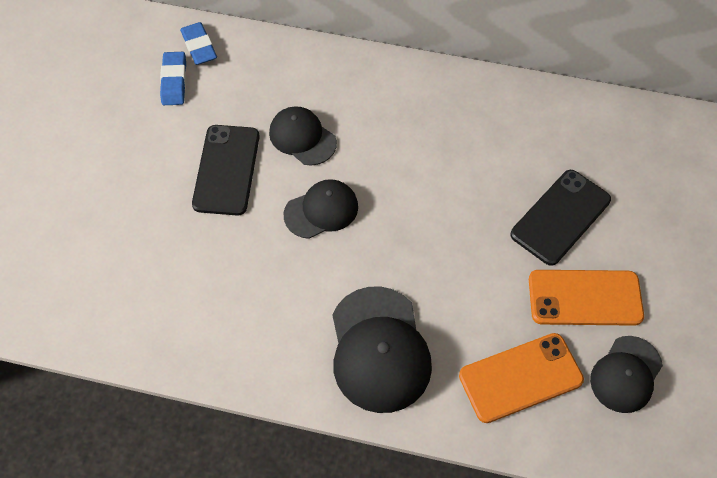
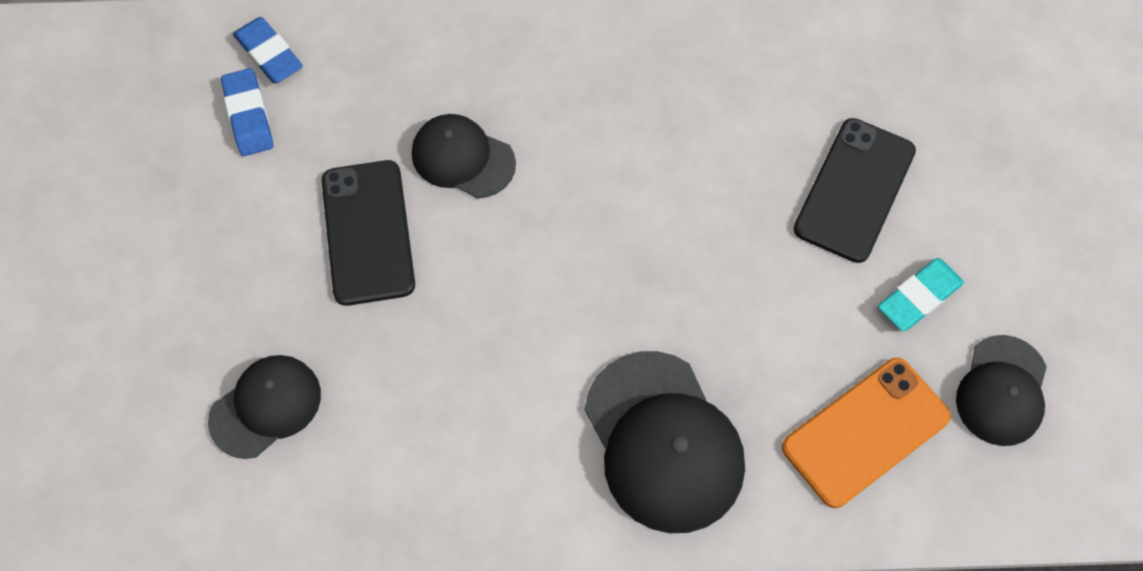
camera: 15 degrees left, 5 degrees up
(321, 210) = (522, 260): black cap -> black cap (266, 407)
(585, 298) = (919, 297): orange phone -> turquoise eraser

